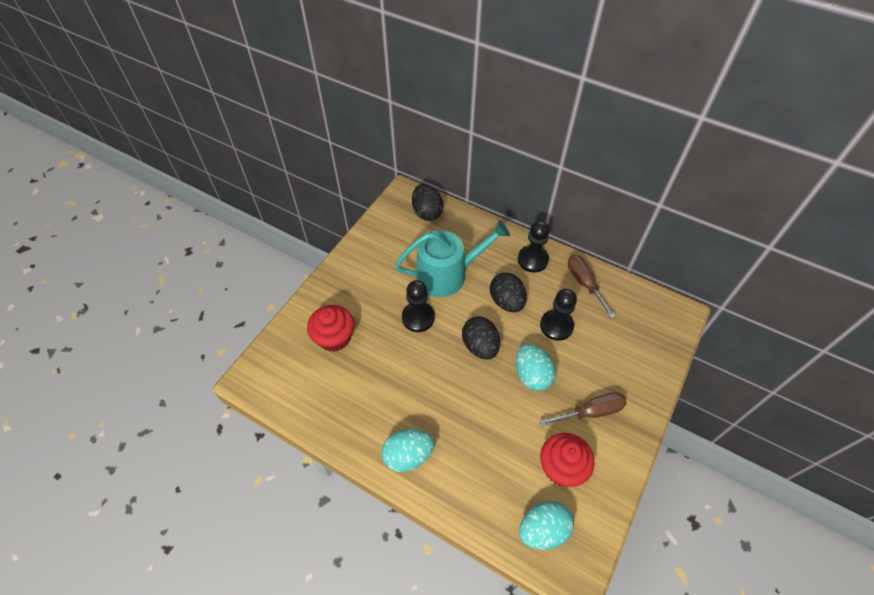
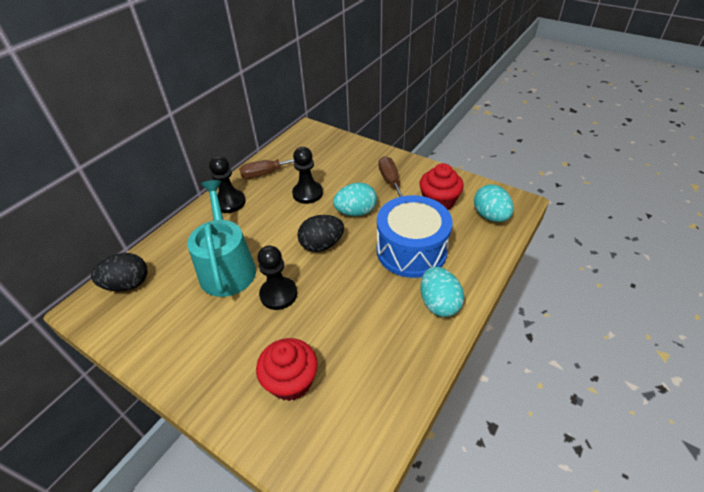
camera: 85 degrees left, 10 degrees down
(478, 432) = (411, 250): none -> blue drum
(506, 302) = (274, 223): black egg -> none

